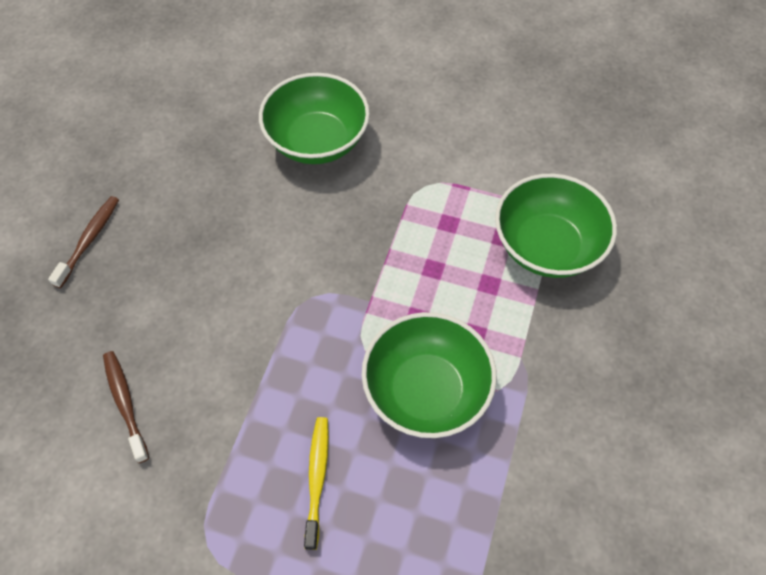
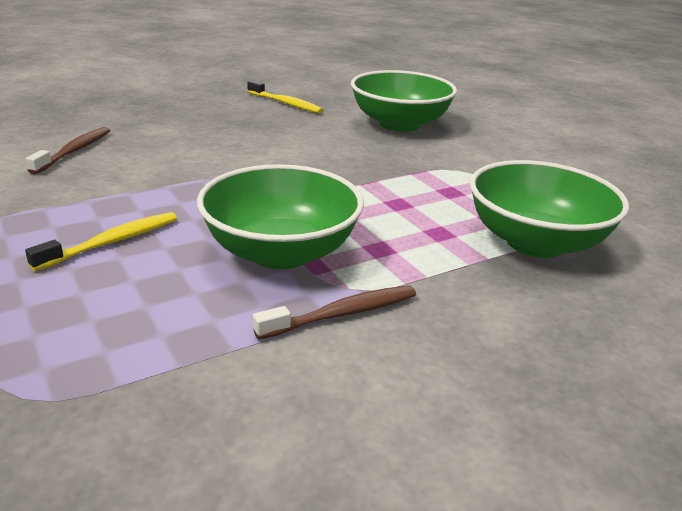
camera: 40 degrees right, 30 degrees down
(89, 240) = (183, 98): brown toothbrush -> brown toothbrush (342, 314)
(189, 175) = (286, 103): none -> yellow toothbrush

